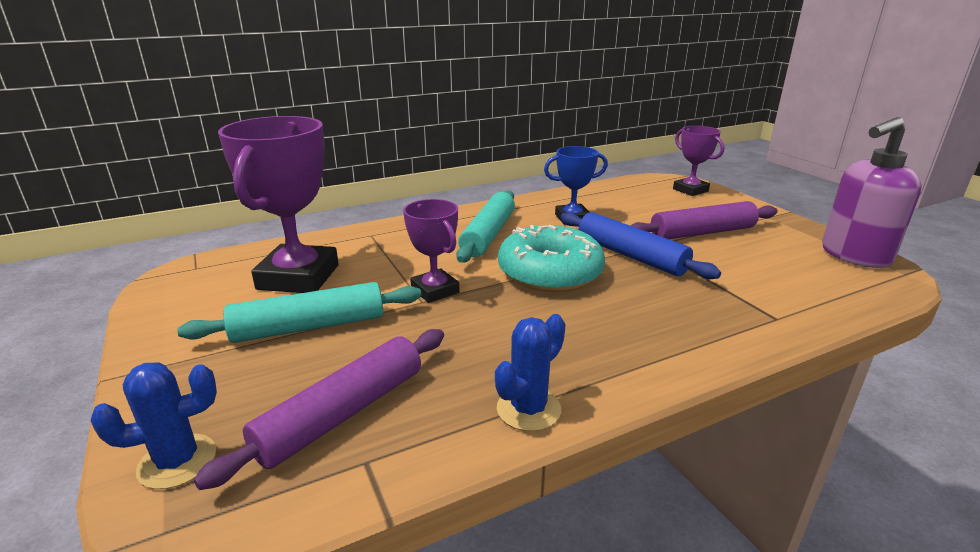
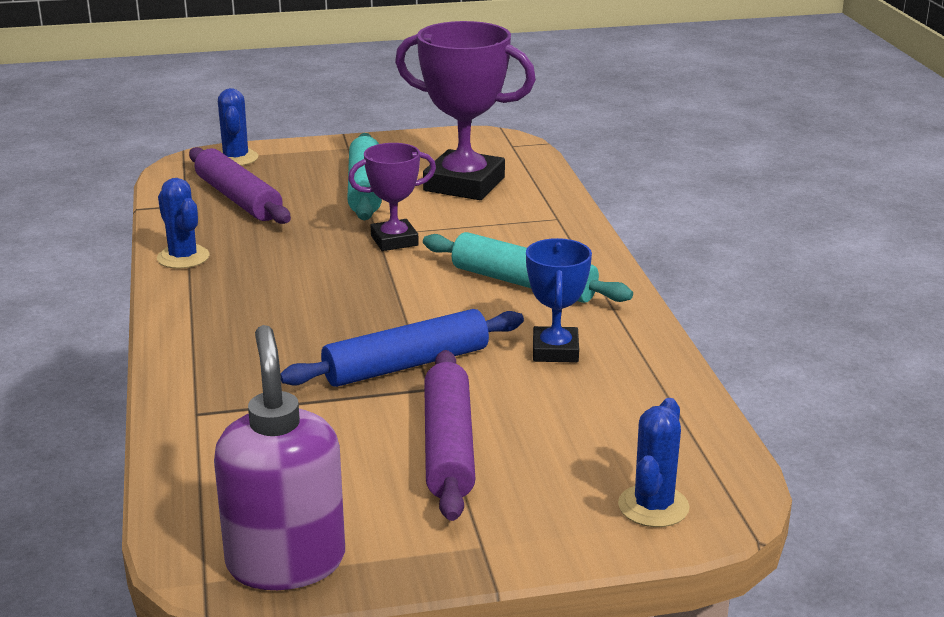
camera: 105 degrees right, 0 degrees up
(550, 272) = (394, 304): turquoise donut -> none
(690, 190) = (653, 506): purple trophy -> blue cactus

